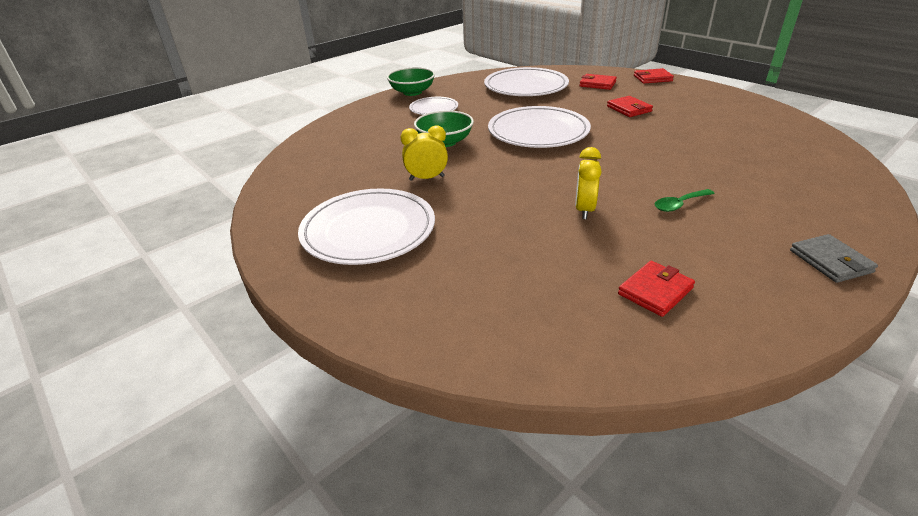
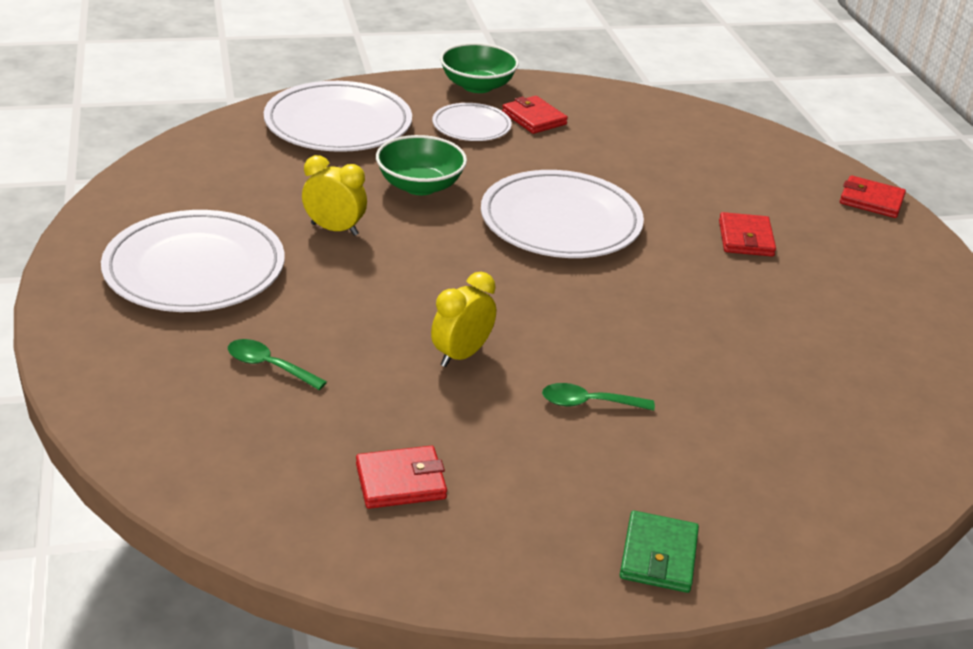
camera: 25 degrees right, 0 degrees up
(488, 264) = (269, 366): none -> green spoon
(526, 86) = (649, 138): white plate -> white plate (338, 123)
(597, 84) = (765, 176): red wallet -> red wallet (534, 118)
(830, 261) = (658, 556): grey wallet -> green wallet

